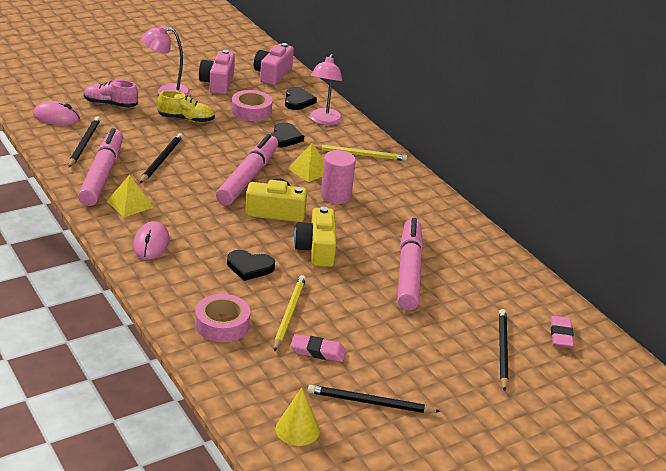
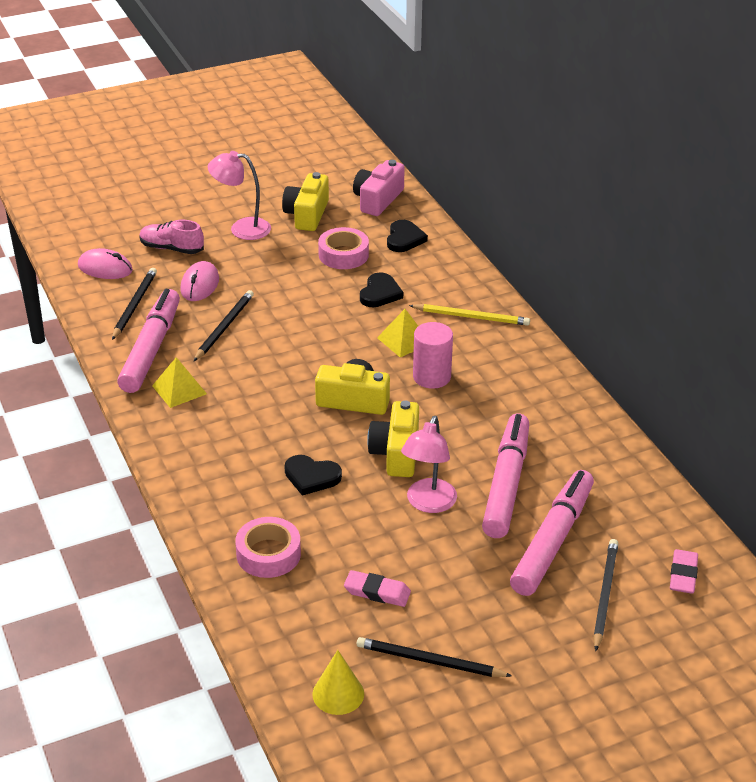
camera: 10 degrees right, 5 degrees up
(151, 244) = (198, 444): pink mouse -> pink mouse (200, 285)
(186, 119) = (261, 268): yellow shoe -> none
(218, 83) = (307, 214): pink camera -> yellow camera
(248, 177) = (326, 351): pink marker -> pink marker (552, 541)
(289, 314) = (350, 541): yellow pencil -> none
(324, 121) = (433, 268): pink lamp -> pink lamp (428, 503)

